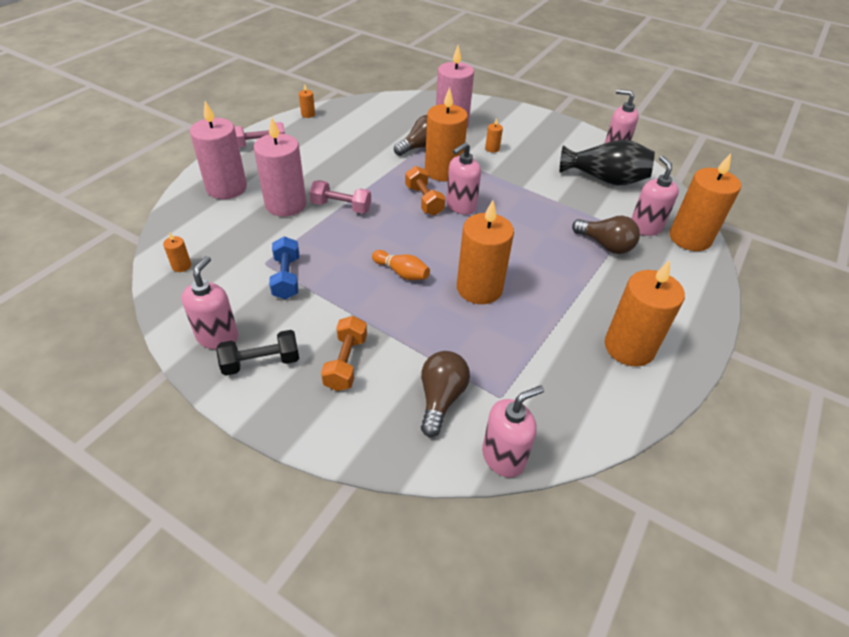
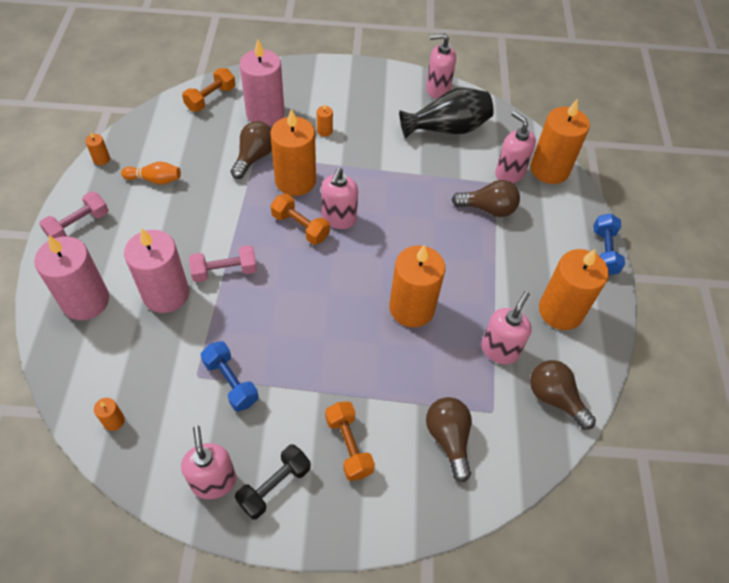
camera: 30 degrees left, 10 degrees up
(402, 273) = (334, 324): orange bowling pin -> orange bowling pin (155, 179)
(416, 104) = (211, 98): none -> orange dumbbell
(503, 457) = (526, 466): pink soap dispenser -> pink soap dispenser (499, 350)
(574, 414) = (555, 398): none -> brown light bulb
(709, 319) = (604, 252): none -> blue dumbbell

